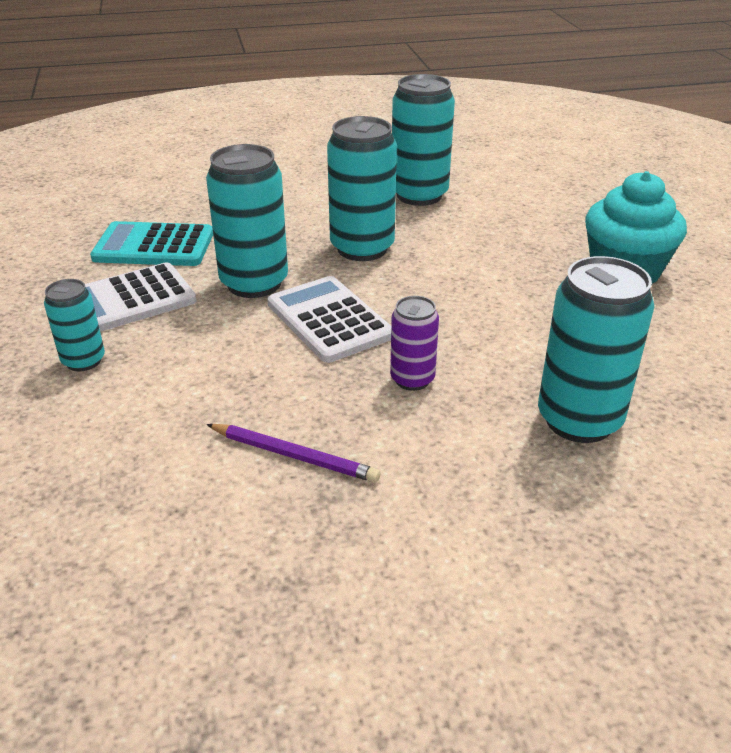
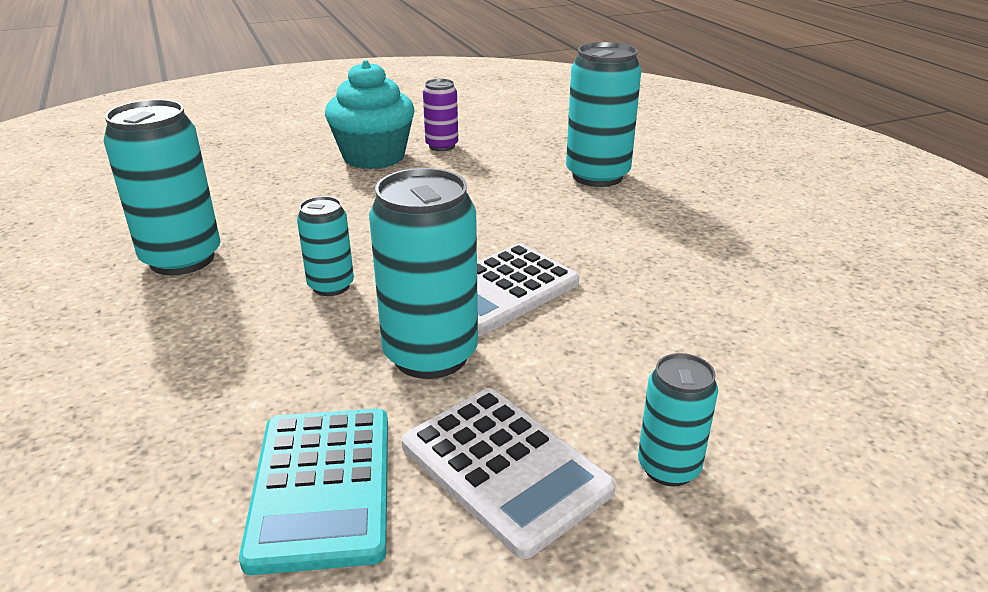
camera: 100 degrees left, 5 degrees down
(294, 456) = (723, 282): purple pencil -> none
(362, 248) = (331, 286): turquoise can -> turquoise can, size x0.56
(412, 379) = (582, 238): purple can -> purple can (442, 146)

